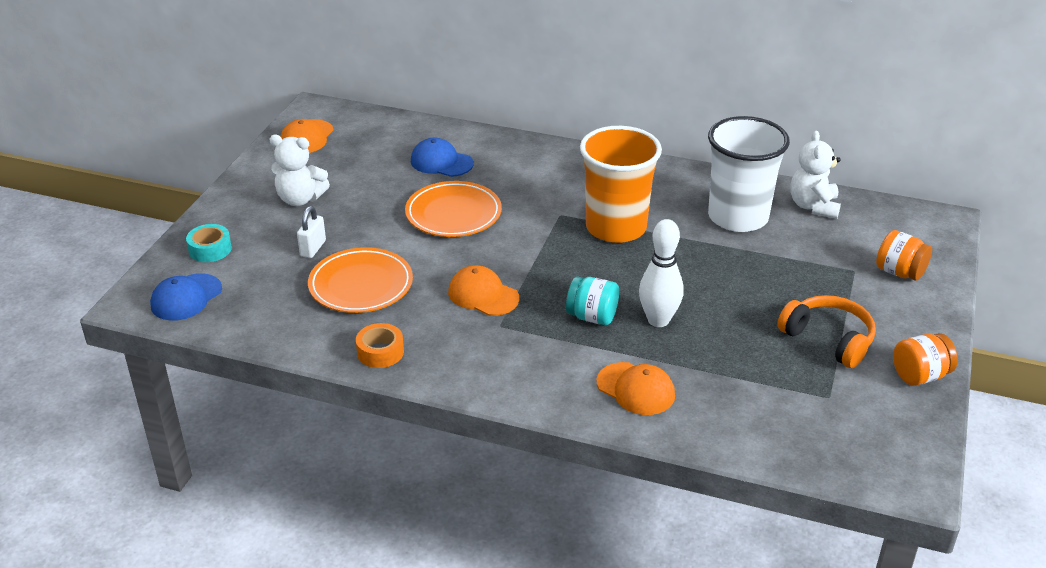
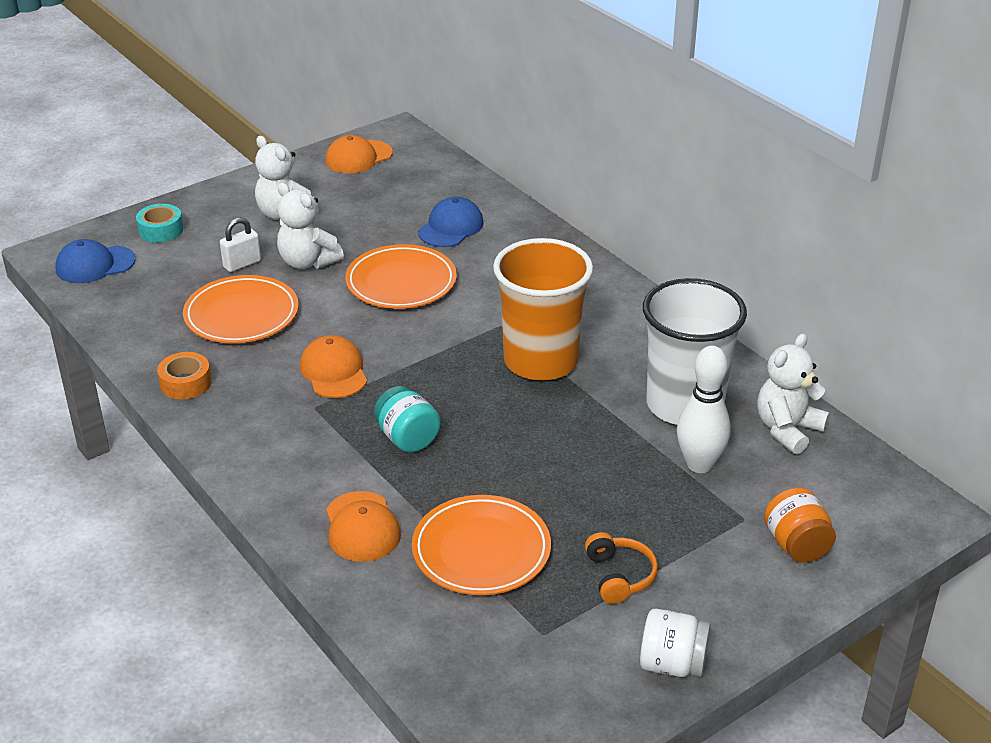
camera: 35 degrees right, 0 degrees up
(364, 227) = (307, 262): none -> white teddy bear
(441, 162) = (451, 227): blue cap -> blue cap turned 60 degrees clockwise
(658, 320) = (467, 472): white bowling pin -> white bowling pin (699, 464)
(729, 365) = (481, 550): none -> orange plate
(828, 339) = (619, 576): orange headphones -> orange headphones, size x0.67
(920, 376) = (672, 664): orange jar -> white jar

